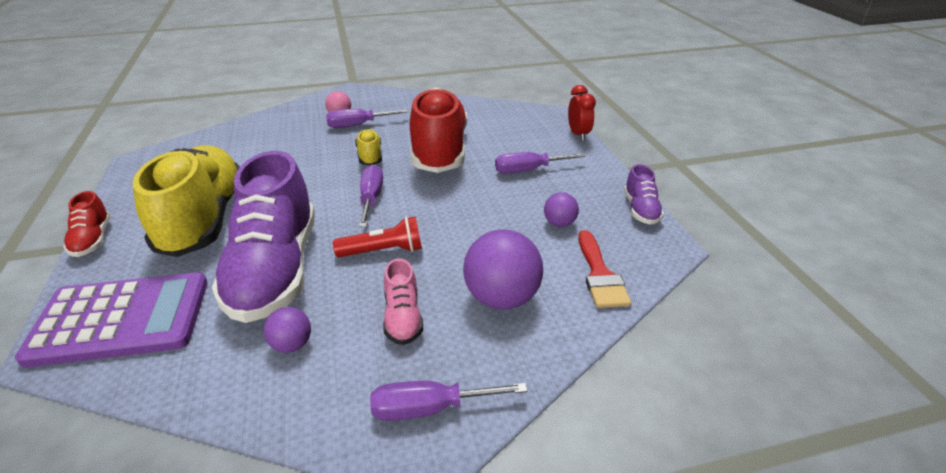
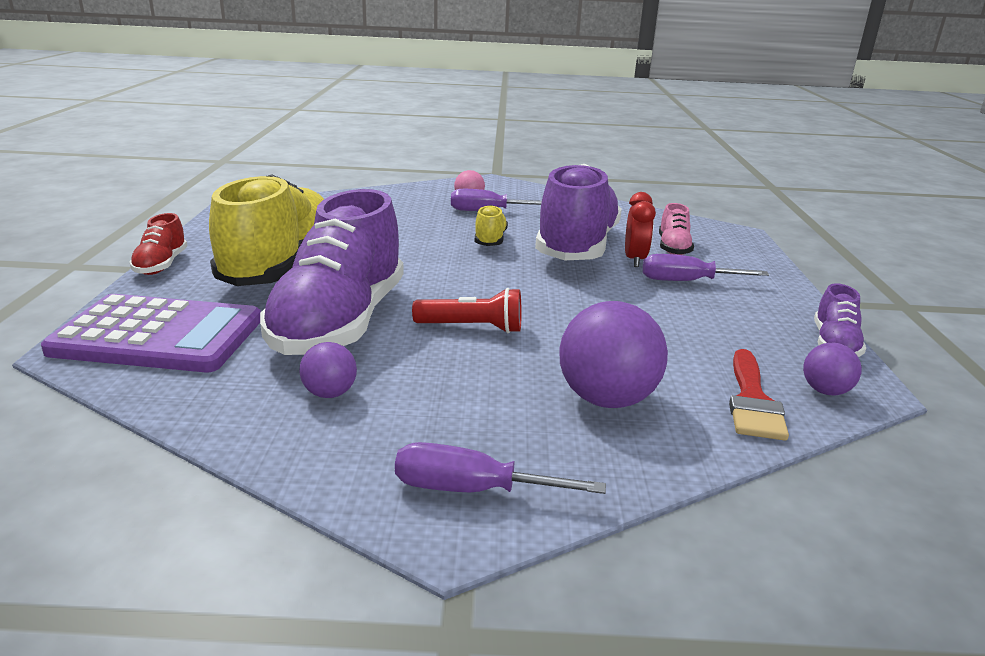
camera: 15 degrees right, 10 degrees down
(371, 198) = (477, 278): purple screwdriver -> none
(403, 318) = (472, 394): pink shoe -> pink shoe (673, 248)
(439, 151) = (576, 247): red shoe -> purple shoe
(559, 223) = (711, 339): purple ball -> purple ball (825, 391)
(578, 134) = (767, 257): red clock -> red clock (634, 260)

